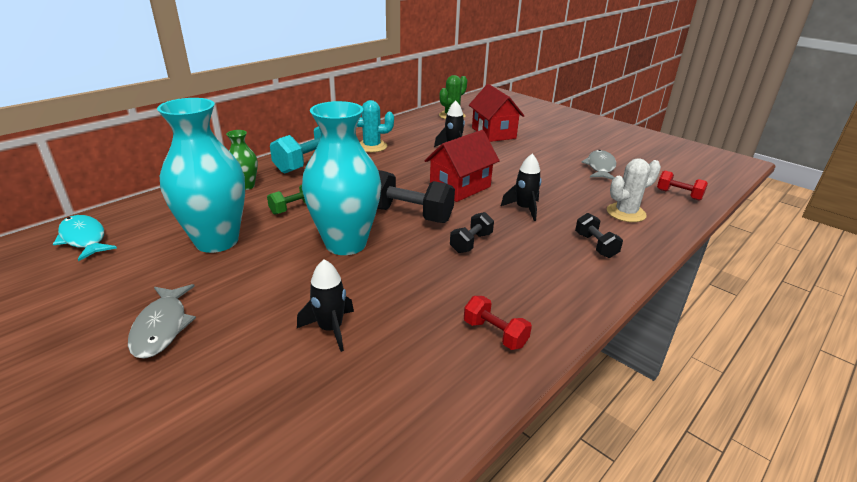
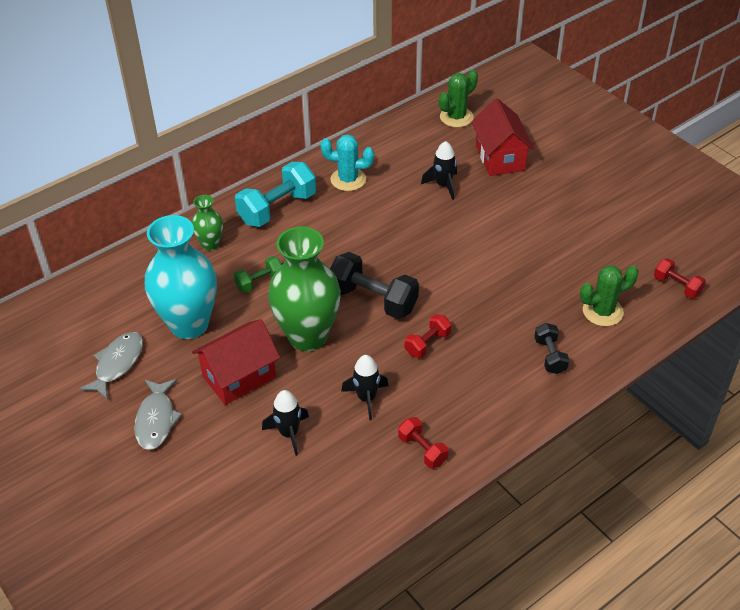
camera: 10 degrees right, 15 degrees up
(84, 238) = (71, 313): turquoise fish -> none
(346, 244) = (307, 336): turquoise vase -> green vase
(460, 187) = (435, 260): red house -> red house (239, 377)
(471, 243) = (427, 344): black dumbbell -> red dumbbell
(524, 209) = (495, 298): black rocket -> black rocket (366, 398)
(600, 167) = (607, 232): grey fish -> grey fish (117, 364)
(626, 213) = (602, 311): white cactus -> green cactus

